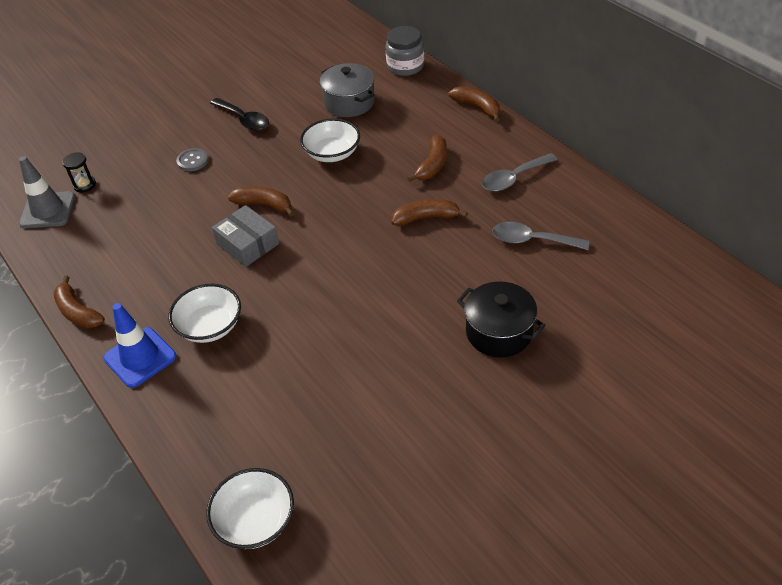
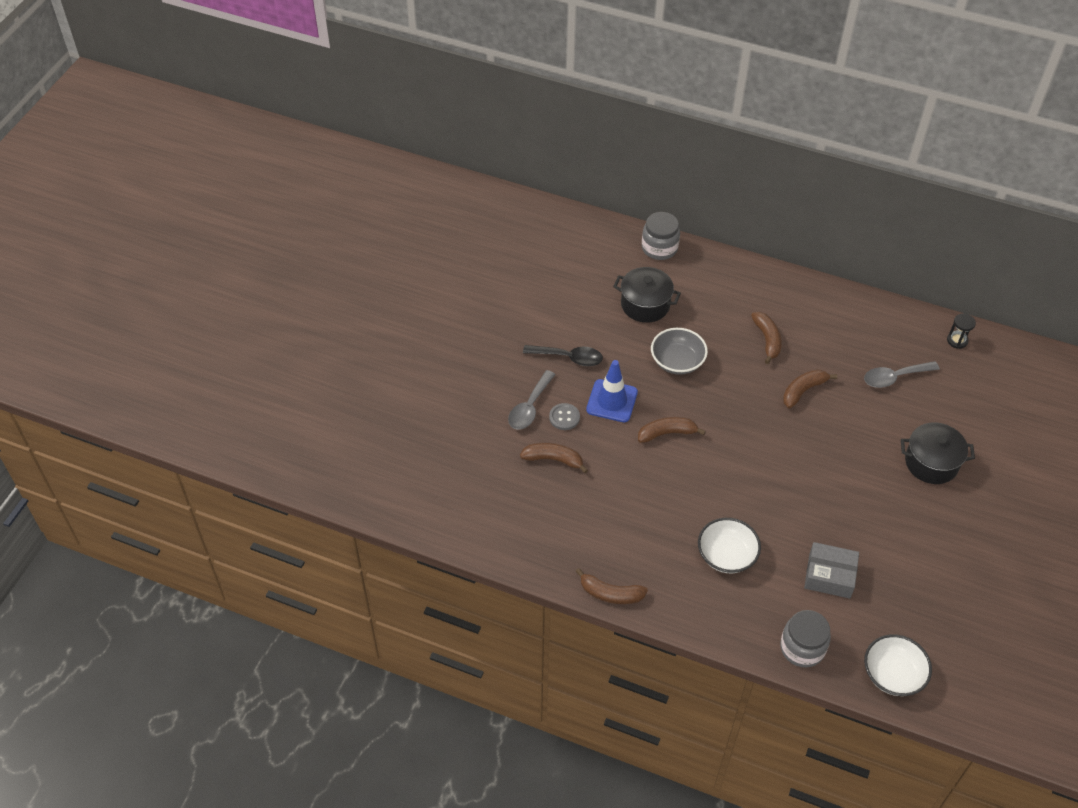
camera: 35 degrees left, 5 degrees up
(48, 210) = (484, 519): grey traffic cone -> none
(84, 185) = (491, 481): black hourglass -> black hourglass (957, 340)
(140, 357) = (699, 605): blue traffic cone -> blue traffic cone (612, 401)
(192, 445) = (802, 648): none -> grey jar
(248, 244) = (688, 474): grey box -> grey box (829, 575)
(332, 153) = (677, 361): white bowl -> grey bowl
(349, 103) = (645, 304): grey pot -> black pot
(477, 107) = (755, 269): brown banana -> brown banana (553, 459)
(513, 178) = (838, 327): grey spoon -> grey spoon (530, 407)

